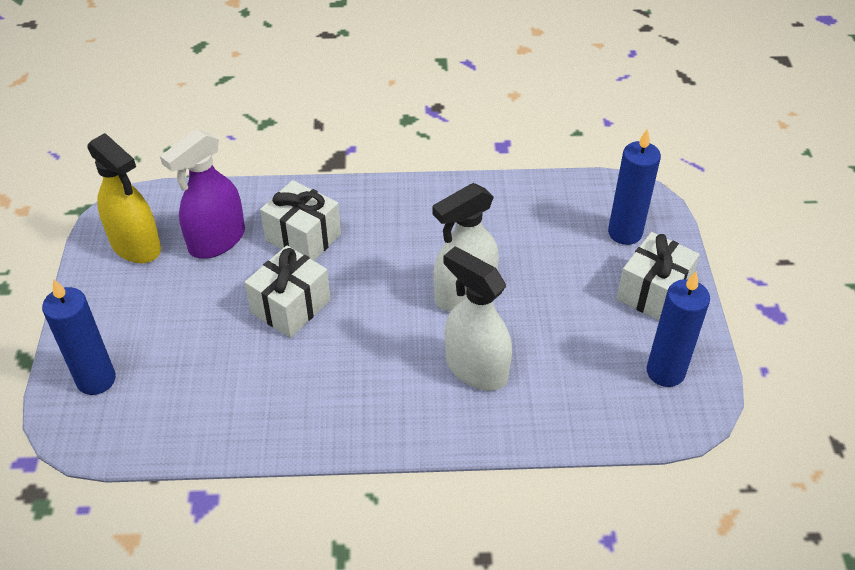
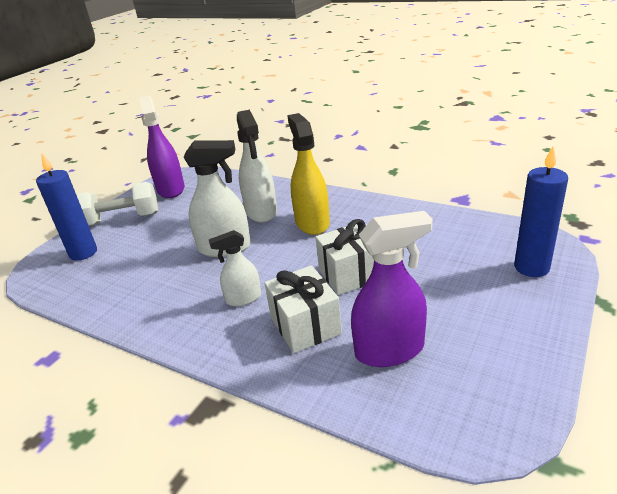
camera: 145 degrees left, 15 degrees down
(136, 246) = (482, 374): yellow spray bottle -> yellow spray bottle (312, 223)
(383, 242) = (243, 298): none -> white spray bottle
(653, 292) = (121, 219): white gift -> white dumbbell
(665, 372) = (170, 189): blue candle -> purple spray bottle

